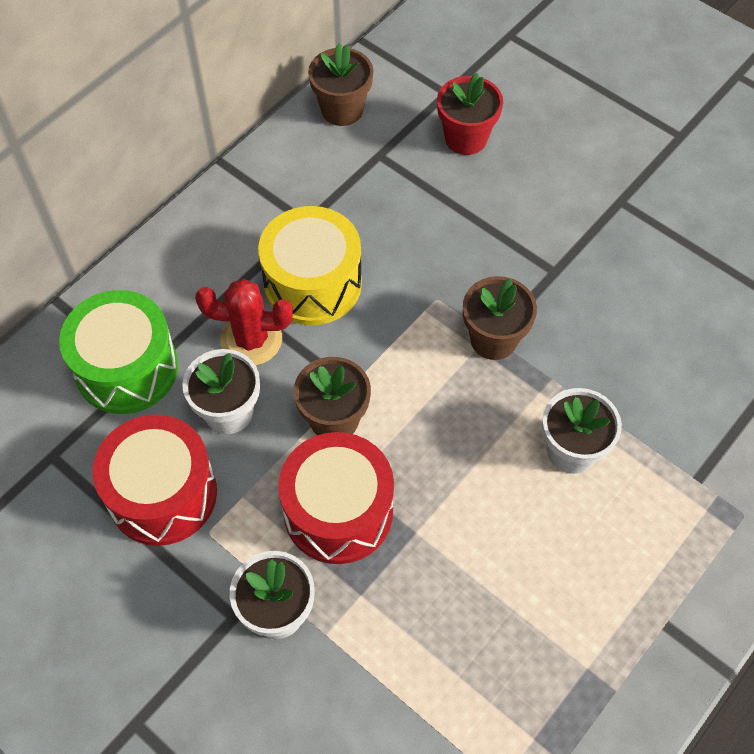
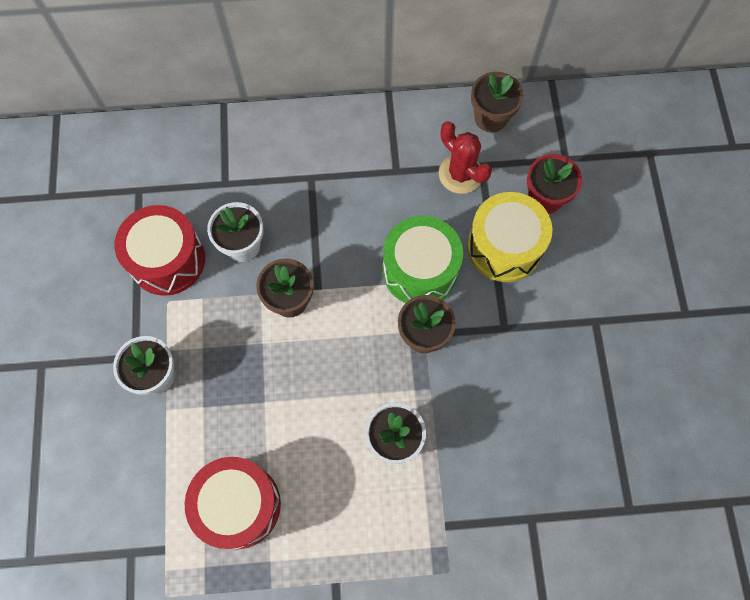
camera: 45 degrees right, 10 degrees up
(127, 368) = (219, 174): green drum -> green drum (420, 270)
(251, 340) = (295, 215): red cactus -> red cactus (460, 174)
(312, 283) = (361, 211): yellow drum -> yellow drum (504, 247)
(338, 511) = (239, 352): red drum -> red drum (239, 505)

